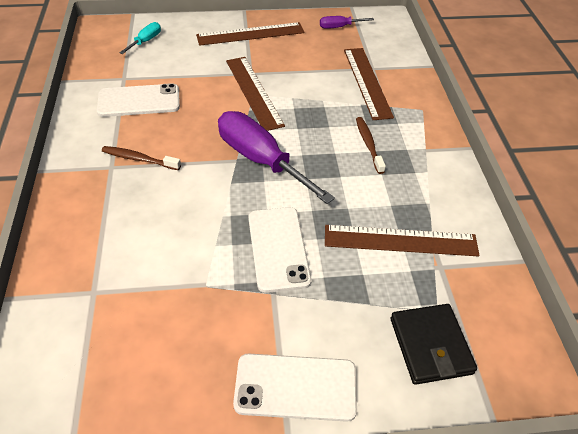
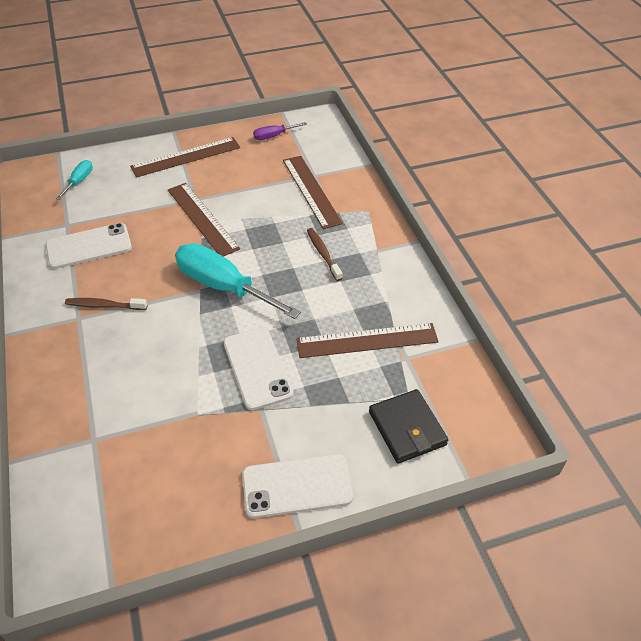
camera: 10 degrees left, 0 degrees up
(260, 160) = (223, 286): purple screwdriver -> turquoise screwdriver

